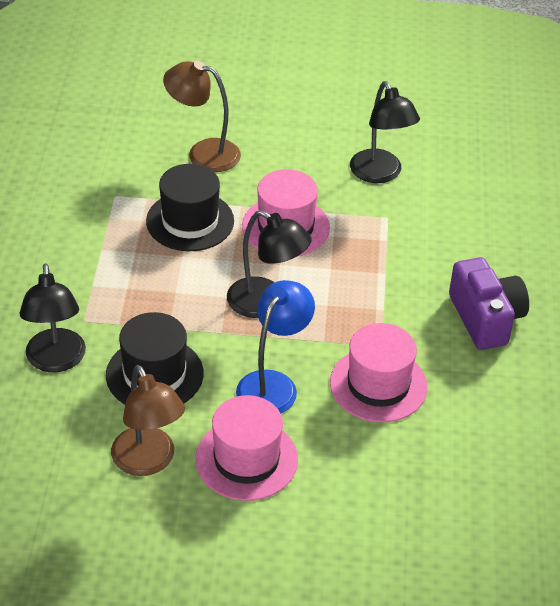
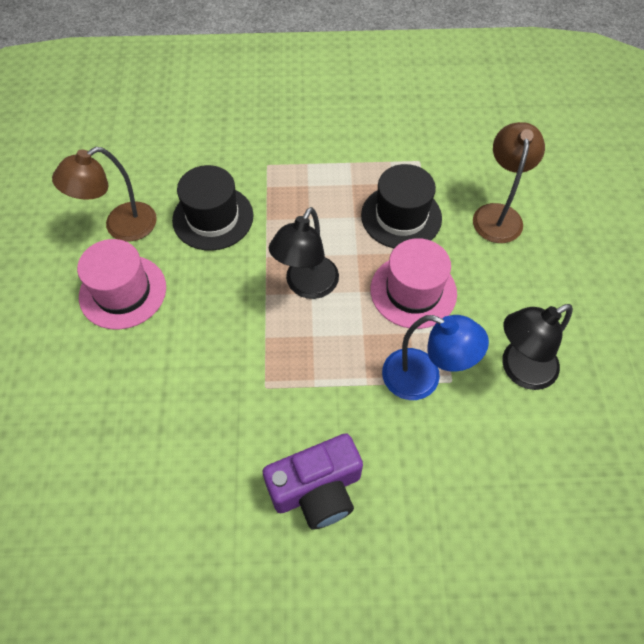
camera: 85 degrees right, 15 degrees up
(56, 361) = (222, 155): black lamp -> none
(273, 384) = (208, 302): blue lamp -> blue lamp (423, 379)
(378, 385) = (213, 388): pink hat -> none

